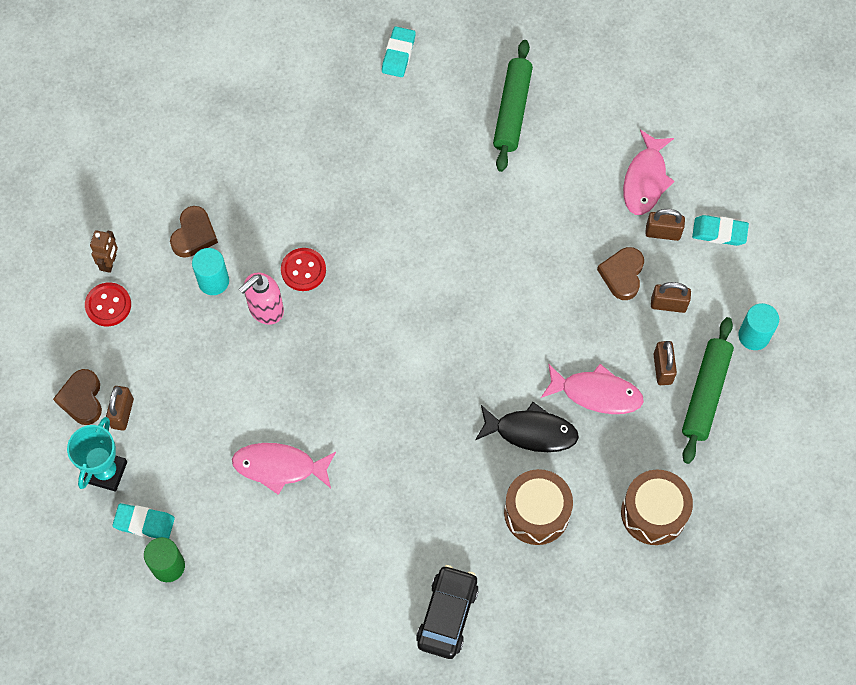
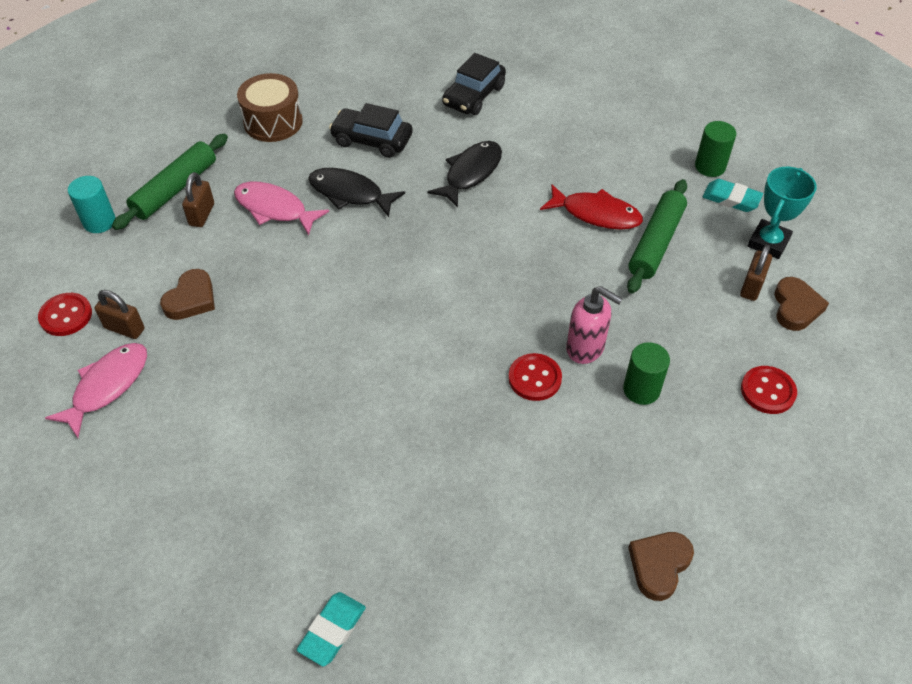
camera: 165 degrees left, 15 degrees down
(110, 263) = (766, 437): brown robot -> none
(194, 235) = (660, 446): brown heart -> brown heart (659, 565)
(213, 281) = (641, 389): turquoise cylinder -> green cylinder
(265, 309) = (585, 348): pink soap dispenser -> pink soap dispenser turned 60 degrees clockwise
(279, 467) = (596, 214): pink fish -> red fish
(418, 491) = (470, 173): none -> black fish
(512, 111) = (216, 507): green rolling pin -> green rolling pin (656, 243)
(536, 513) = (372, 140): brown drum -> black car
(668, 304) = (162, 263): brown padlock -> none
(719, 232) = (66, 316): turquoise eraser -> red button

